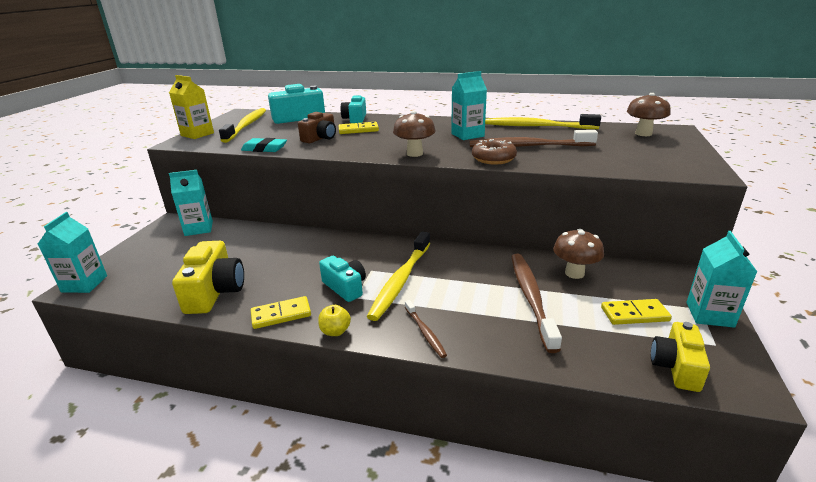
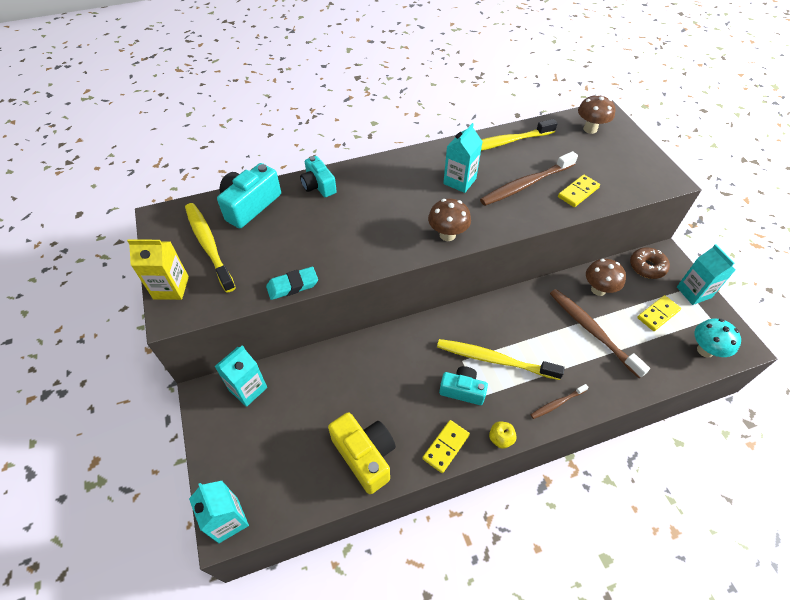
camera: 35 degrees left, 25 degrees up
(320, 138) = (327, 240): brown camera -> none
(358, 130) = (348, 209): yellow domino -> yellow domino (578, 192)
(401, 280) = (495, 360): yellow toothbrush -> yellow toothbrush turned 120 degrees clockwise
(425, 332) = (557, 403): brown toothbrush -> brown toothbrush turned 120 degrees clockwise
(493, 159) = (518, 217): brown donut -> brown donut (647, 267)
(676, 367) = (705, 350): yellow camera -> turquoise mushroom

